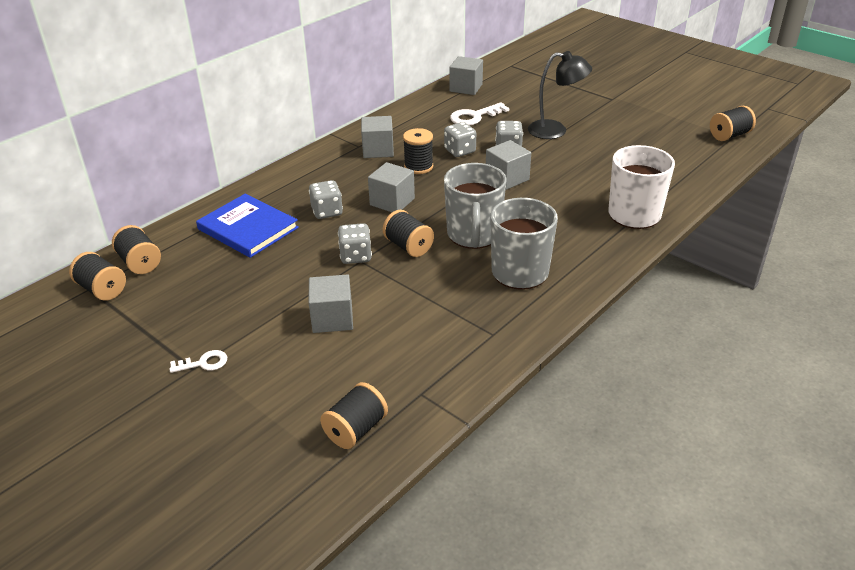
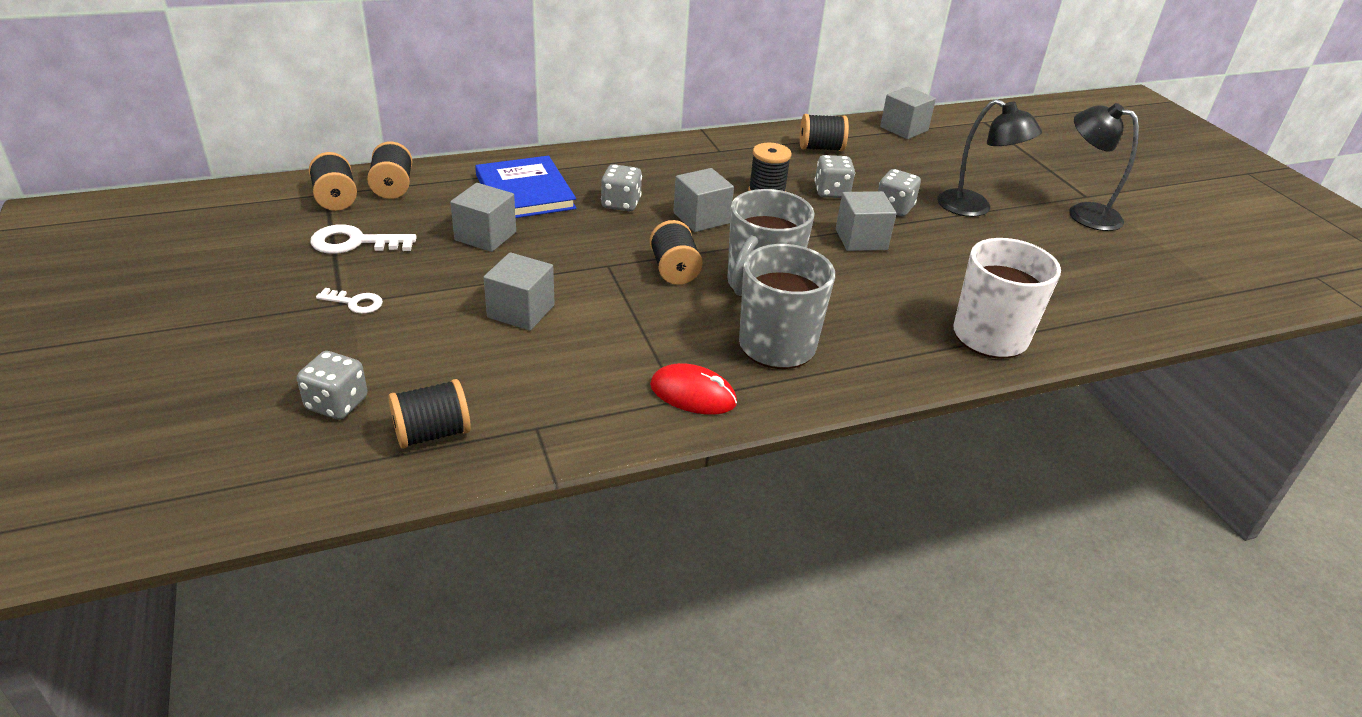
camera: 25 degrees right, 0 degrees up
(355, 256) = (607, 259): grey dice -> grey dice (337, 404)
(378, 150) = (737, 161): grey cube -> grey cube (485, 236)
(474, 117) = (884, 162): white key -> white key (355, 242)
(498, 327) = (693, 394): none -> red mouse
(620, 111) = (1084, 213): none -> black lamp
(729, 135) = (1222, 290): black spool -> black spool (821, 148)

